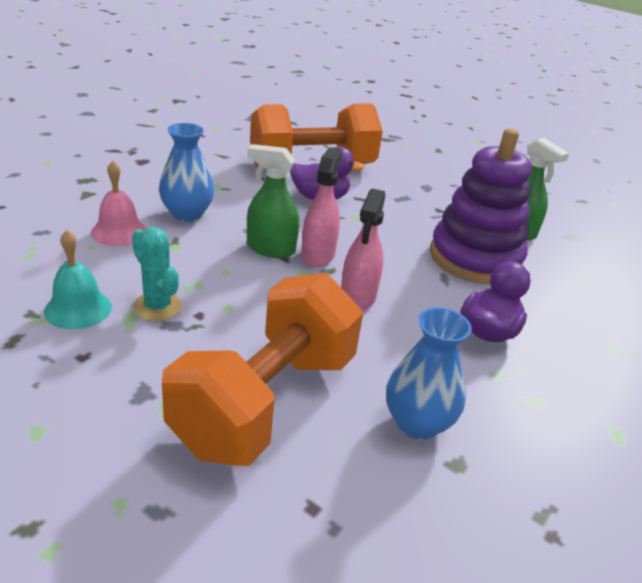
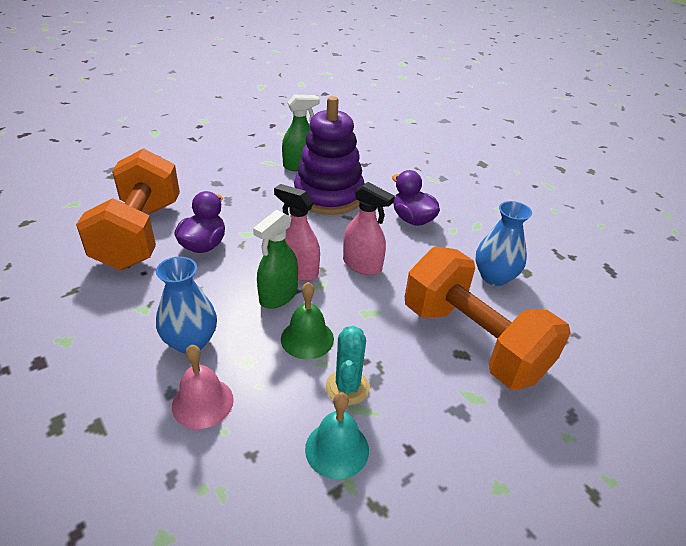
camera: 70 degrees left, 5 degrees up
(157, 307) = (347, 387): turquoise cactus -> turquoise cactus turned 60 degrees counterclockwise
(216, 274) = (307, 338): none -> green bell

